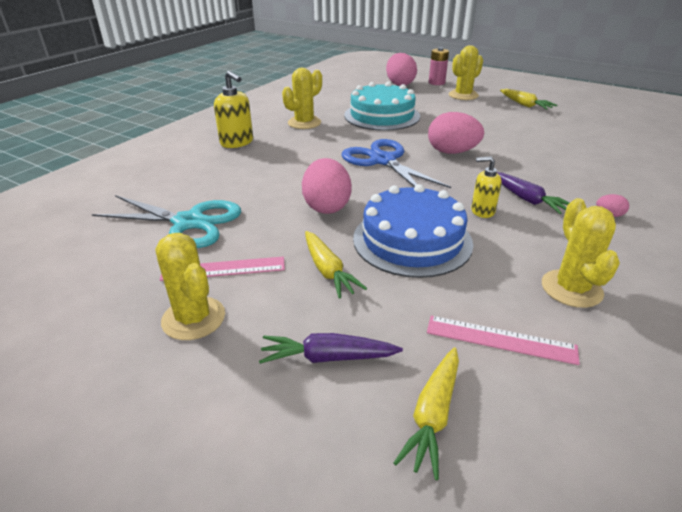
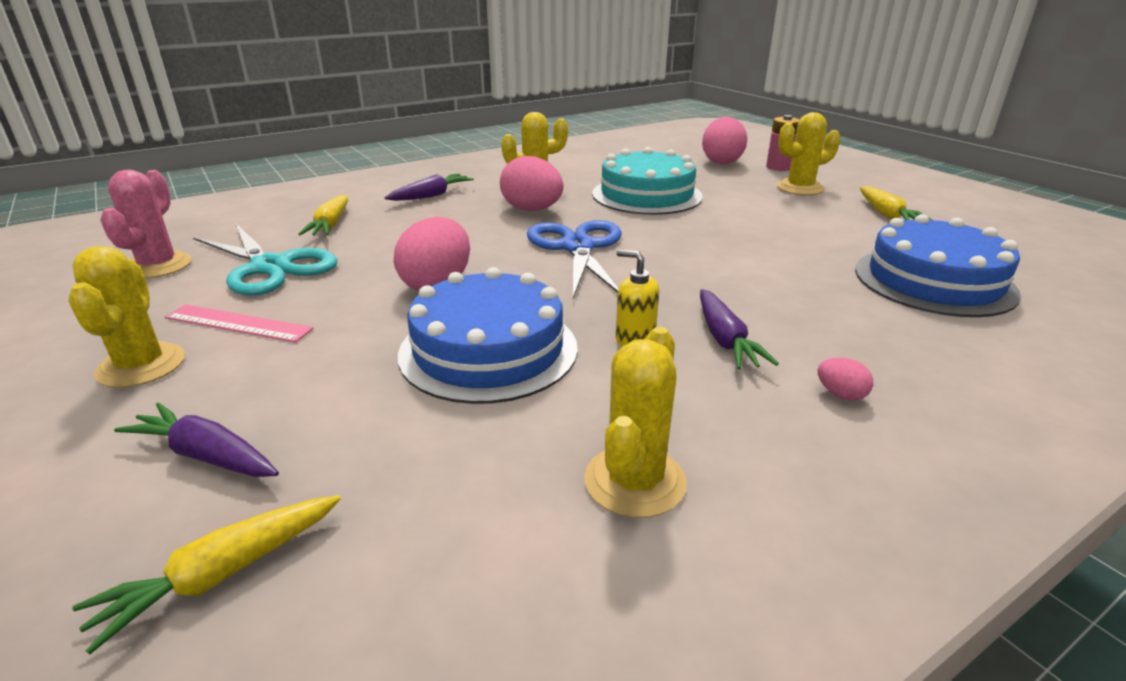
camera: 25 degrees right, 5 degrees down
(91, 244) = (158, 266): none -> pink cactus
(237, 142) = (431, 195): yellow soap dispenser -> purple carrot
(328, 270) = (341, 356): yellow carrot -> yellow carrot (330, 225)
(452, 152) = (688, 255): pink egg -> pink egg (532, 210)
(500, 339) = (436, 513): pink ruler -> none
(585, 141) = (934, 281): none -> blue cake

